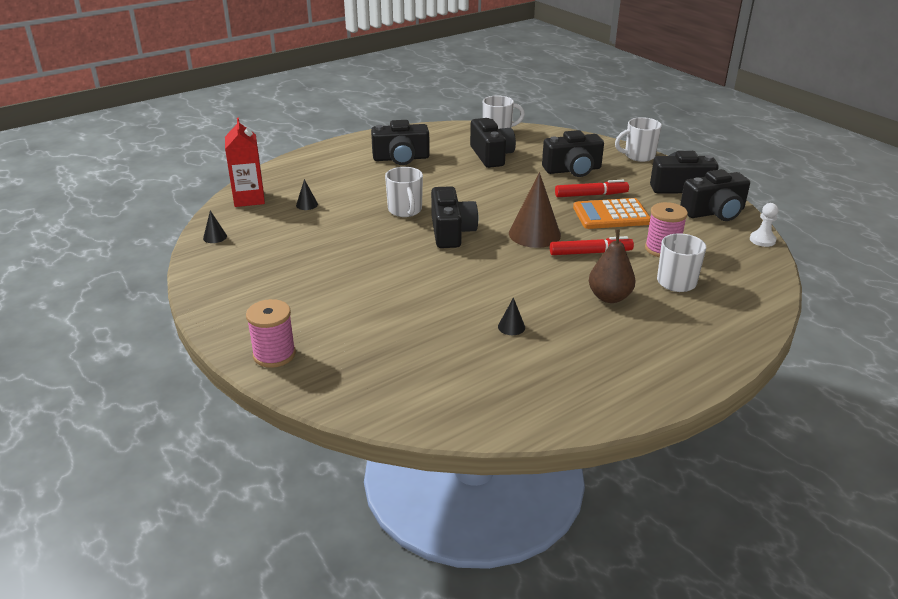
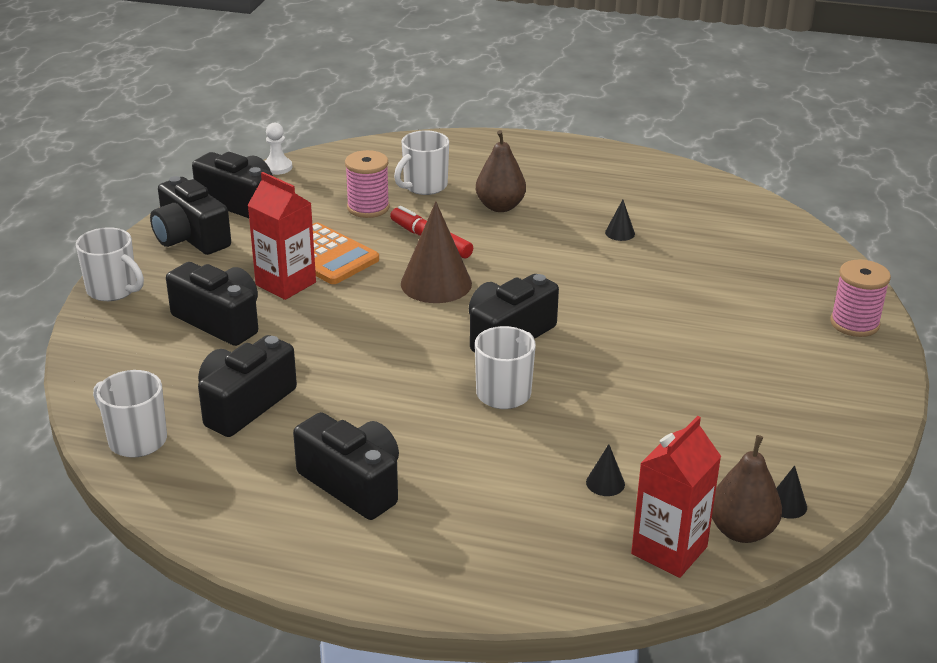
camera: 130 degrees left, 0 degrees up
(225, 218) = (741, 531): none -> brown pear
(591, 195) = (285, 283): red marker -> red carton

